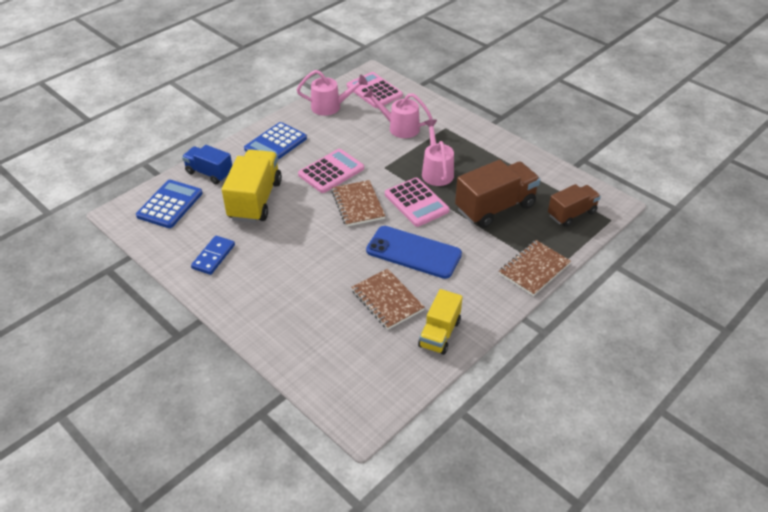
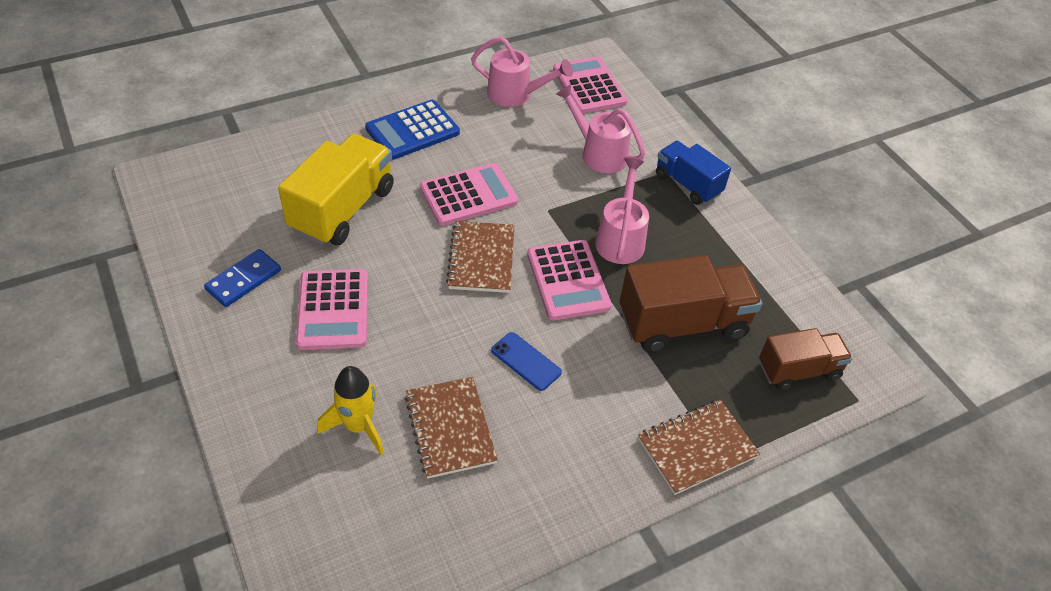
camera: 15 degrees right, 5 degrees up
(170, 204) = (227, 183): blue calculator -> none
(209, 173) = (302, 150): blue truck -> blue truck (687, 184)
(280, 257) = (333, 310): none -> pink calculator
(331, 315) = (358, 426): none -> yellow rocket
(413, 252) = (526, 361): blue phone -> blue phone, size x0.51
(439, 333) = (501, 511): yellow truck -> none

